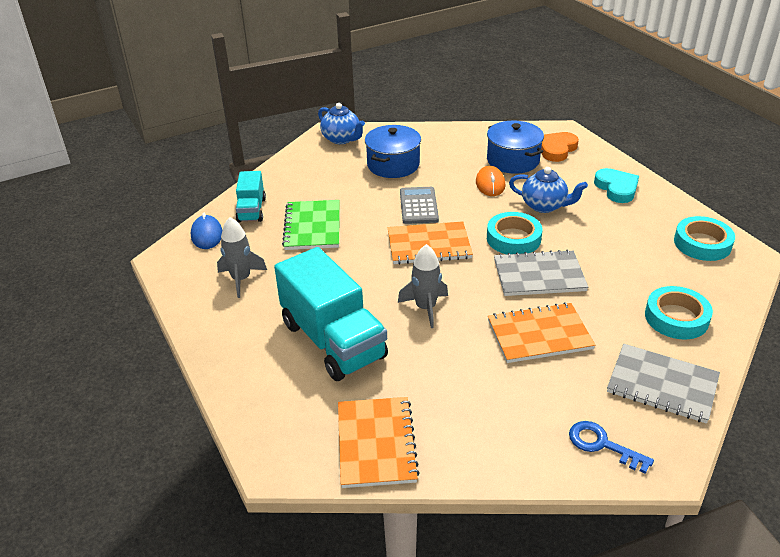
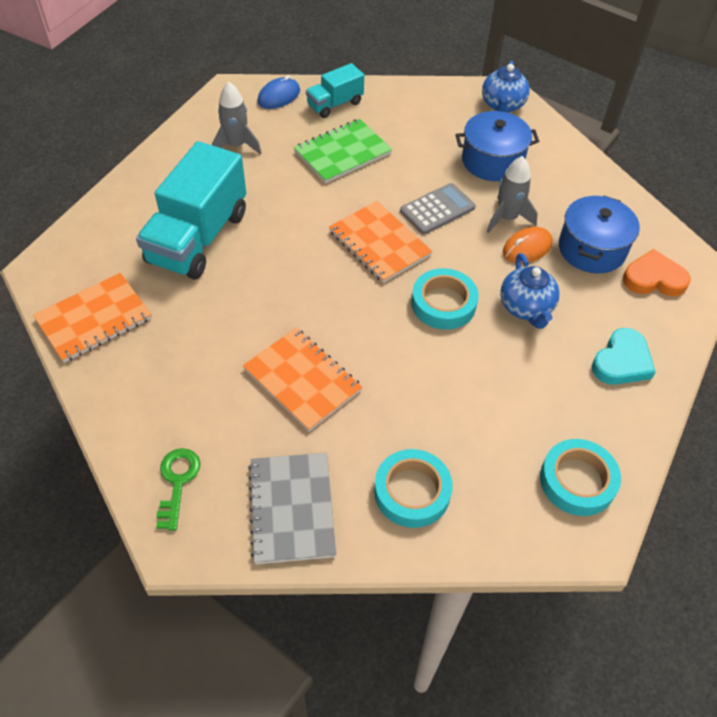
camera: 55 degrees right, 15 degrees up
(425, 308) = (283, 280): grey rocket -> grey rocket (507, 218)
(539, 275) = (396, 347): grey notebook -> none
(602, 445) = (177, 482): blue key -> green key

